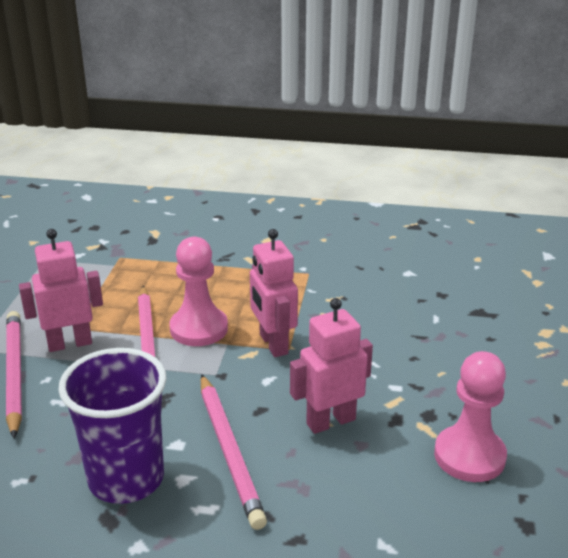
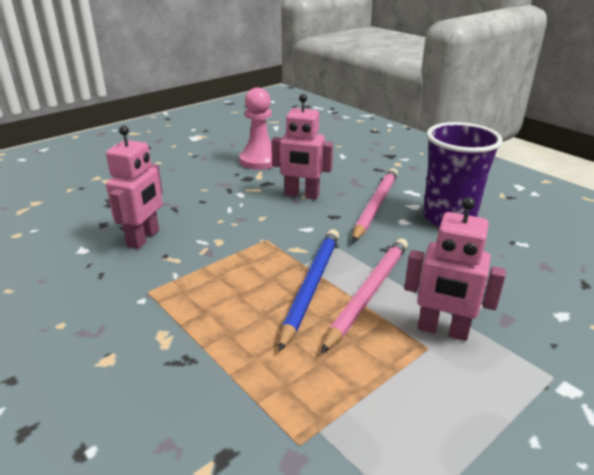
camera: 140 degrees left, 0 degrees up
(14, 373) = (511, 323): pink pencil -> none
(199, 329) = (311, 286): pink pawn -> blue pencil
(273, 344) = (272, 247): pink robot -> pink robot (144, 238)

